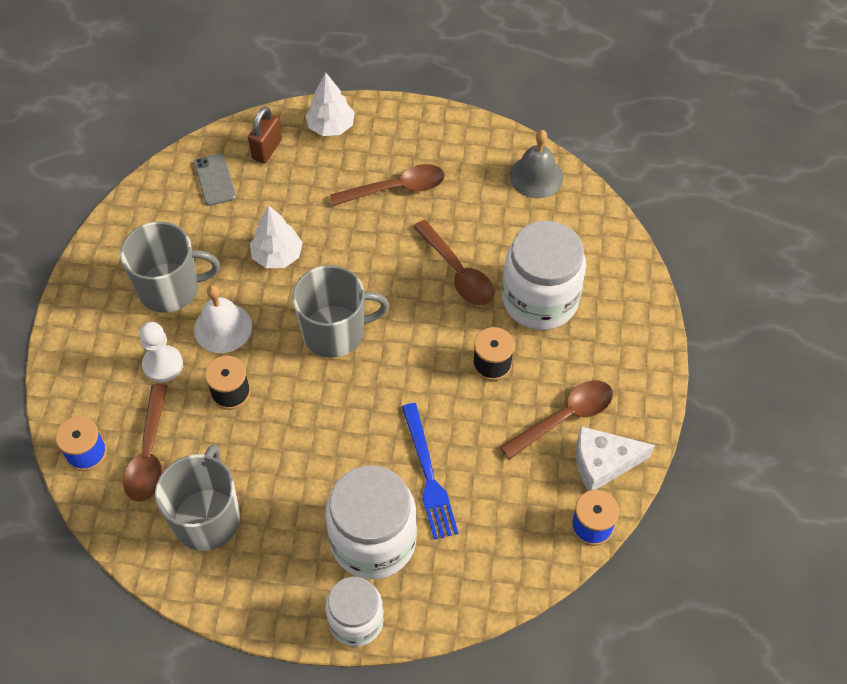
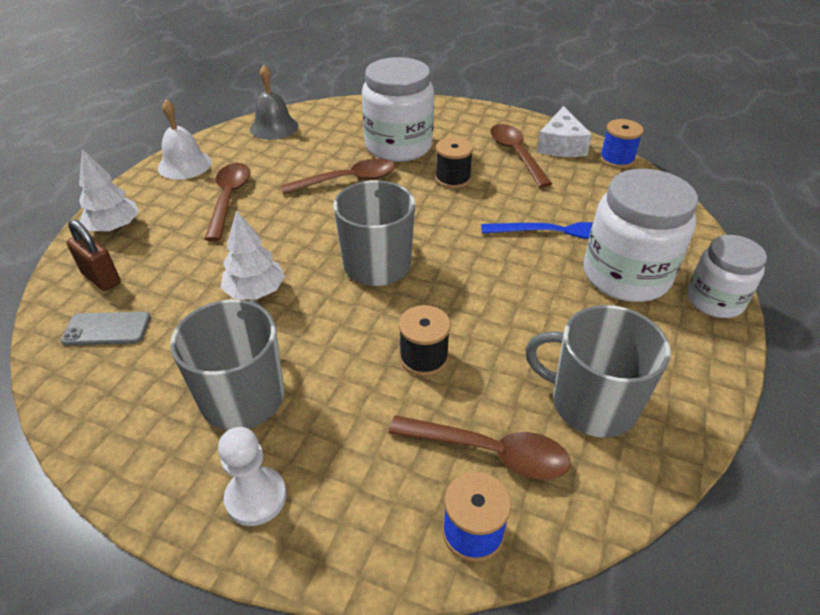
camera: 75 degrees left, 15 degrees down
(163, 365) = (359, 419): white pawn -> white pawn (256, 497)
(223, 328) = (330, 352): white bell -> white bell (184, 165)

